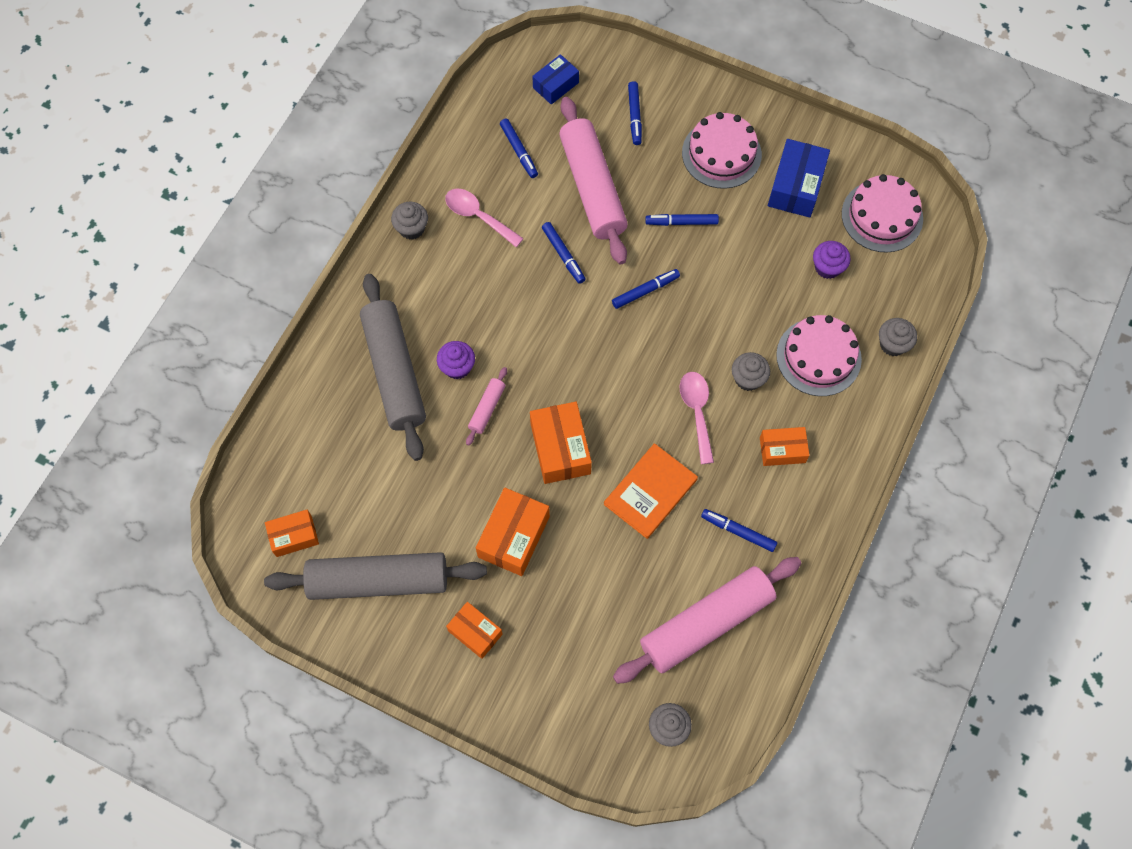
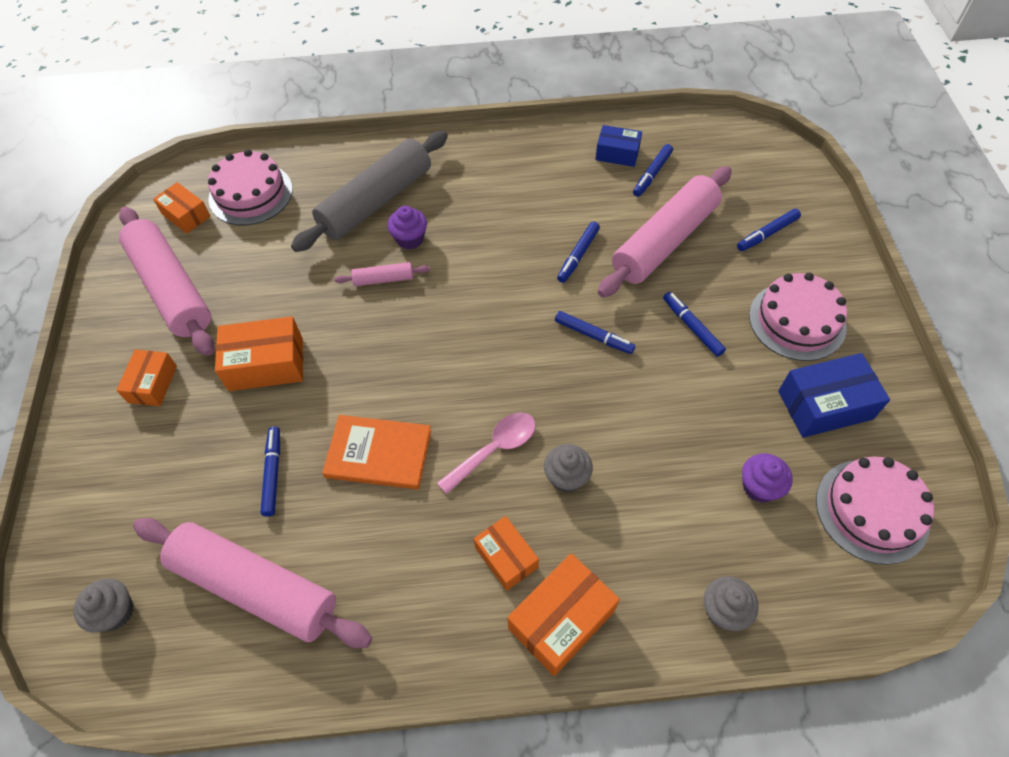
camera: 60 degrees right, 10 degrees down
(378, 581) = (171, 289): grey rolling pin -> pink rolling pin
(412, 228) = (517, 146): grey cupcake -> none
(478, 216) = (565, 180): pink spoon -> none
(555, 85) = (740, 165): blue box -> blue box (617, 154)
(560, 448) = (379, 354): orange box -> orange box (561, 619)
(738, 532) = (381, 563): blue marker -> blue marker (273, 473)
(818, 357) = (645, 535): pink cake -> pink cake (251, 194)

